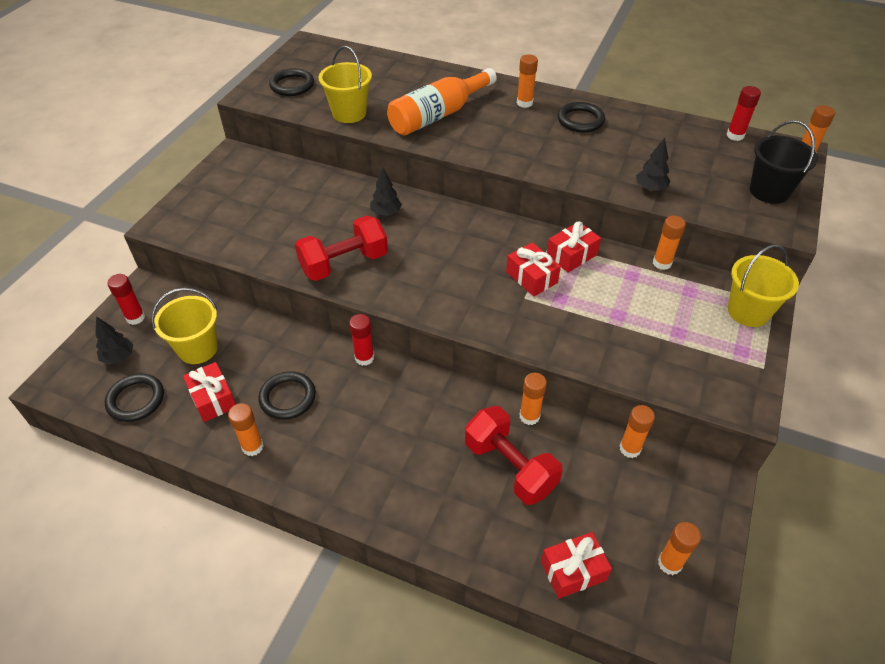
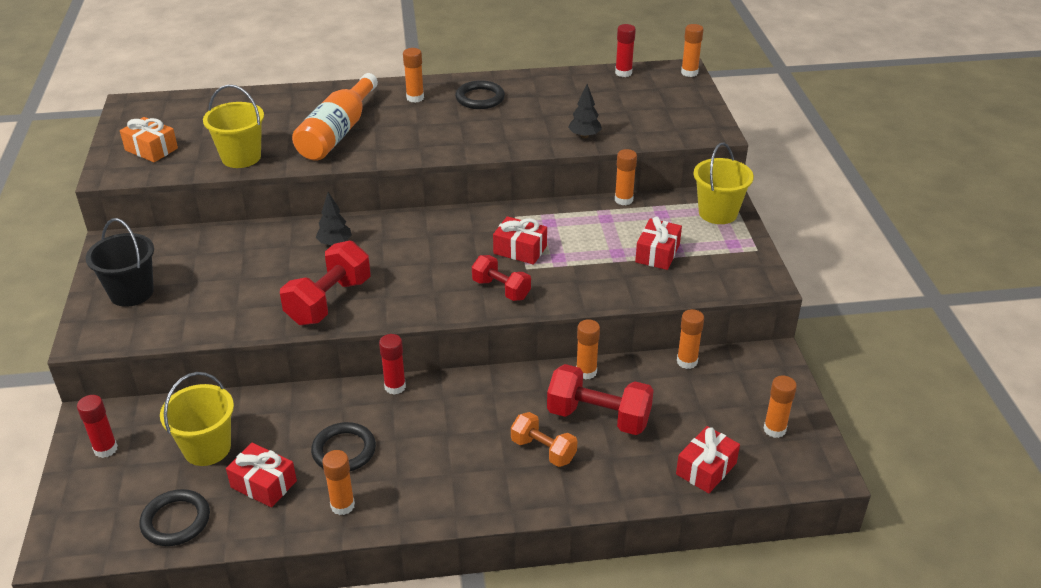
camera: 30 degrees left, 10 degrees down
(119, 357) = (119, 492): black tree -> none
(292, 85) = (151, 149): black ring -> orange gift
(440, 476) = (543, 450): none -> orange dumbbell
(488, 309) = (501, 289): none -> red dumbbell
(571, 255) = (542, 220): red gift -> red gift (657, 253)
(769, 191) = (681, 109): black bucket -> black bucket (131, 293)

